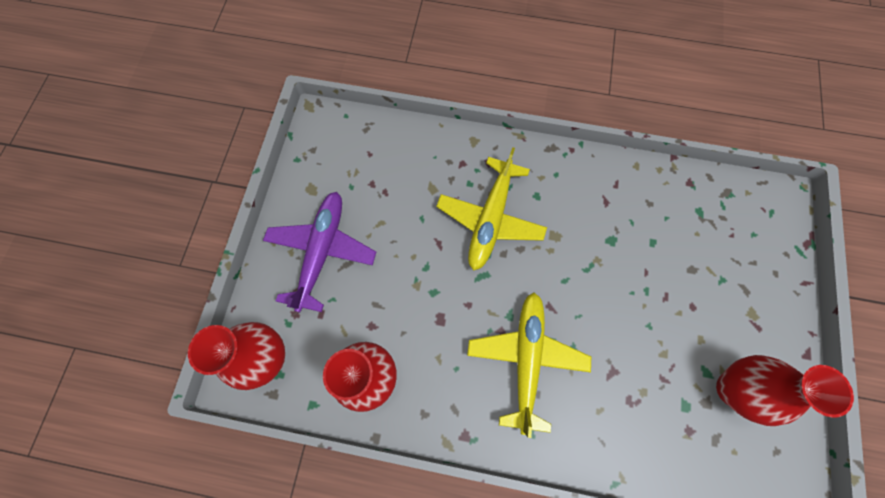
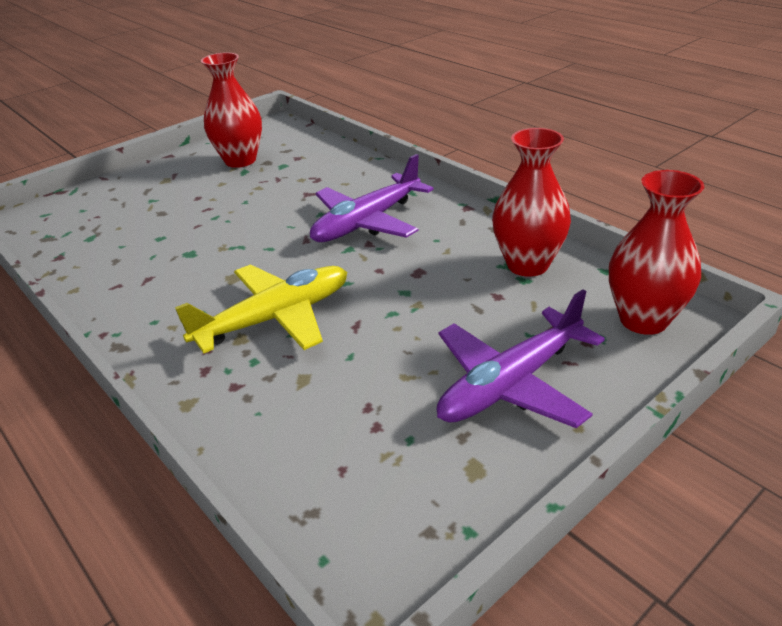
camera: 140 degrees left, 35 degrees down
(526, 359) = (367, 222): yellow plane -> purple plane

